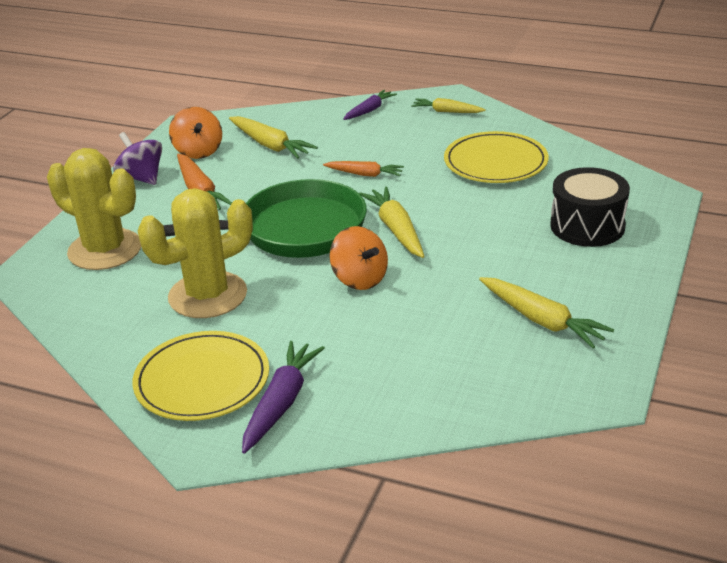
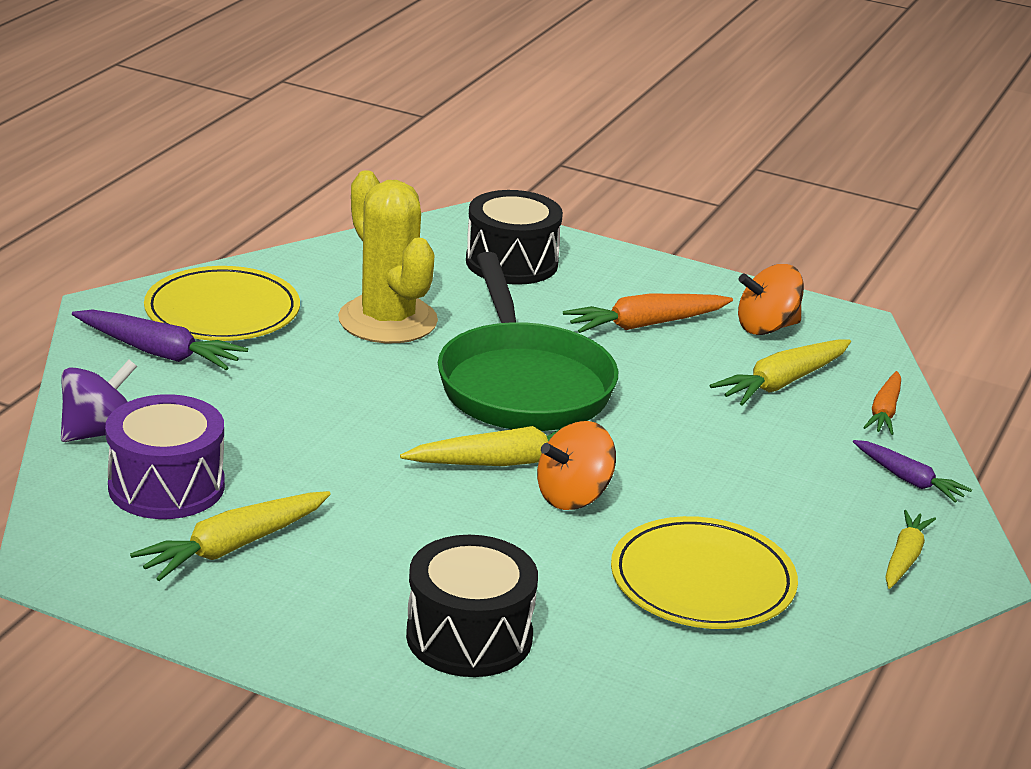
camera: 90 degrees right, 5 degrees down
(105, 250) = (511, 263): yellow cactus -> black drum
(141, 178) = (692, 287): purple spinning top -> purple spinning top (99, 432)
(359, 279) = (387, 421): orange spinning top -> orange spinning top (573, 497)
(365, 174) = (677, 453): orange carrot -> orange carrot (884, 412)
(481, 362) = (166, 486): none -> purple drum

